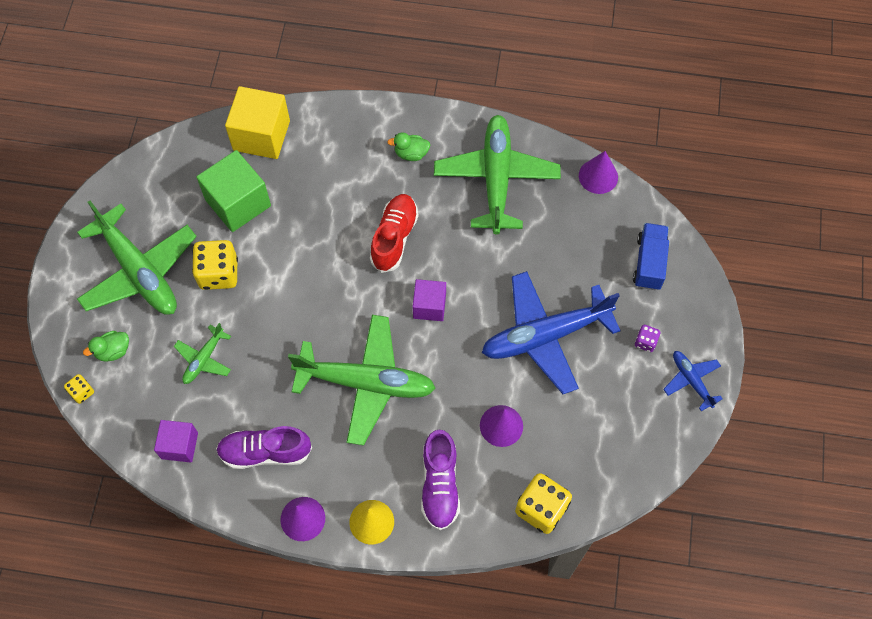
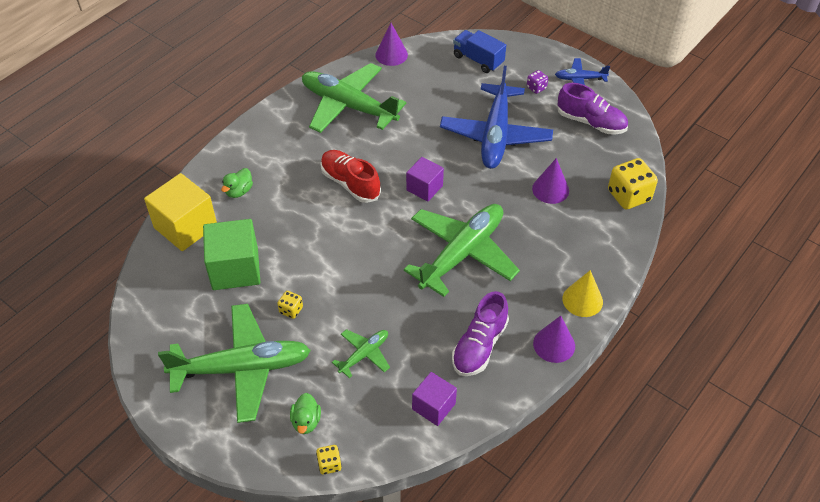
camera: 60 degrees left, 15 degrees down
(204, 359) = (364, 354): green plane -> green plane turned 105 degrees counterclockwise
(218, 273) = (291, 310): yellow dice -> yellow dice, size x0.50
(411, 153) = (286, 143): green duck -> green duck (239, 191)
(440, 485) = (576, 245): purple shoe -> purple shoe (591, 122)

